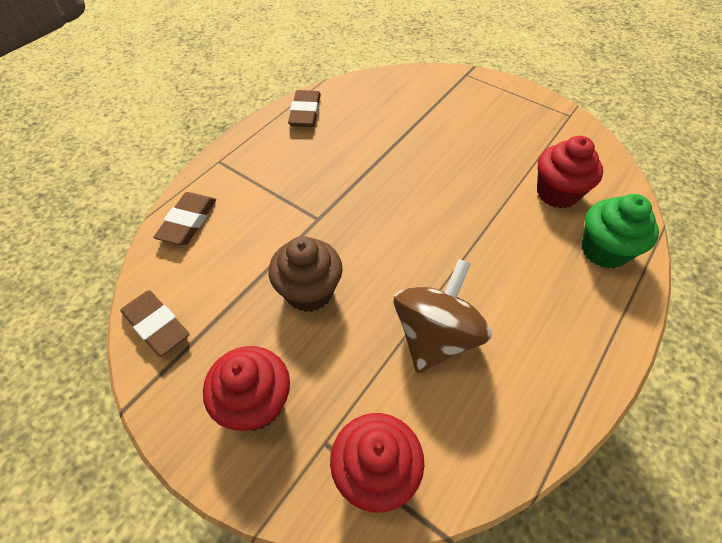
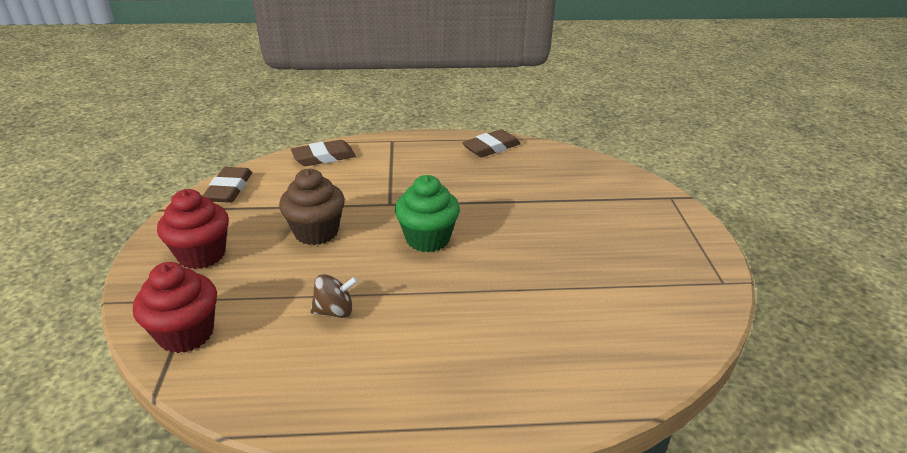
camera: 50 degrees right, 20 degrees down
(435, 336) = (335, 311): brown spinning top -> brown spinning top, size x0.52
(557, 193) = (592, 316): red cupcake -> none
(603, 250) = (555, 379): green cupcake -> green cupcake (427, 239)

